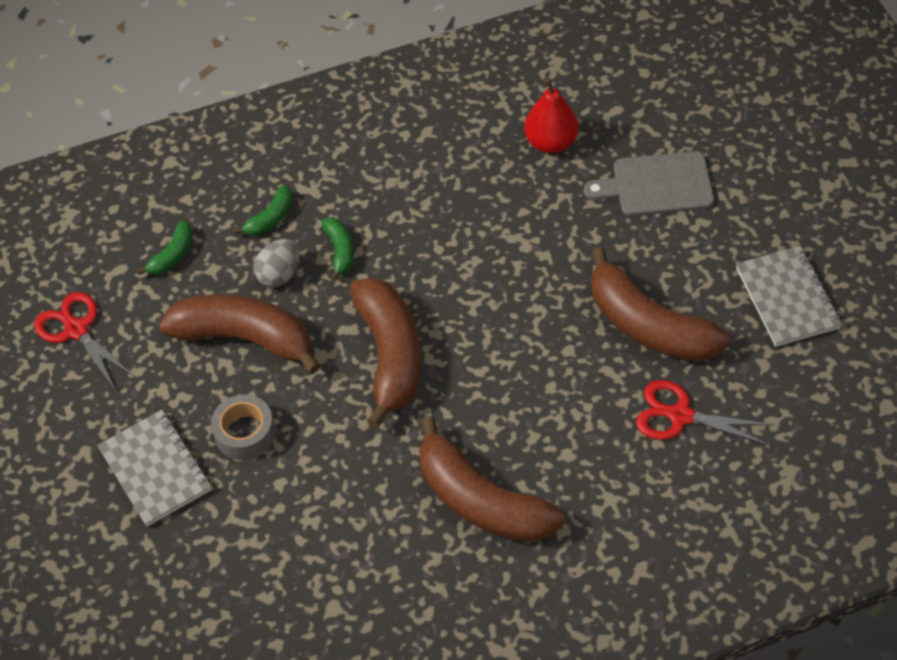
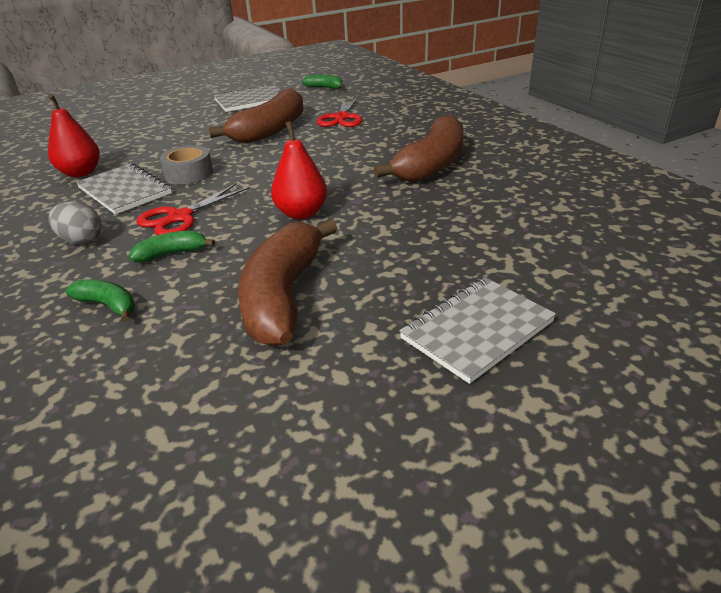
camera: 100 degrees left, 20 degrees down
(76, 330) = (271, 460): red scissors -> red scissors (180, 217)
(172, 255) = (143, 379): green banana -> green banana (325, 87)
(245, 433) = (407, 276): grey tape -> grey tape (189, 173)
(279, 274) = (195, 286): grey egg -> grey egg (81, 240)
(390, 355) = (301, 213): brown banana -> red pear
(489, 192) = (125, 191): none -> grey notebook
(657, 185) = (145, 136): grey cutting board -> none

